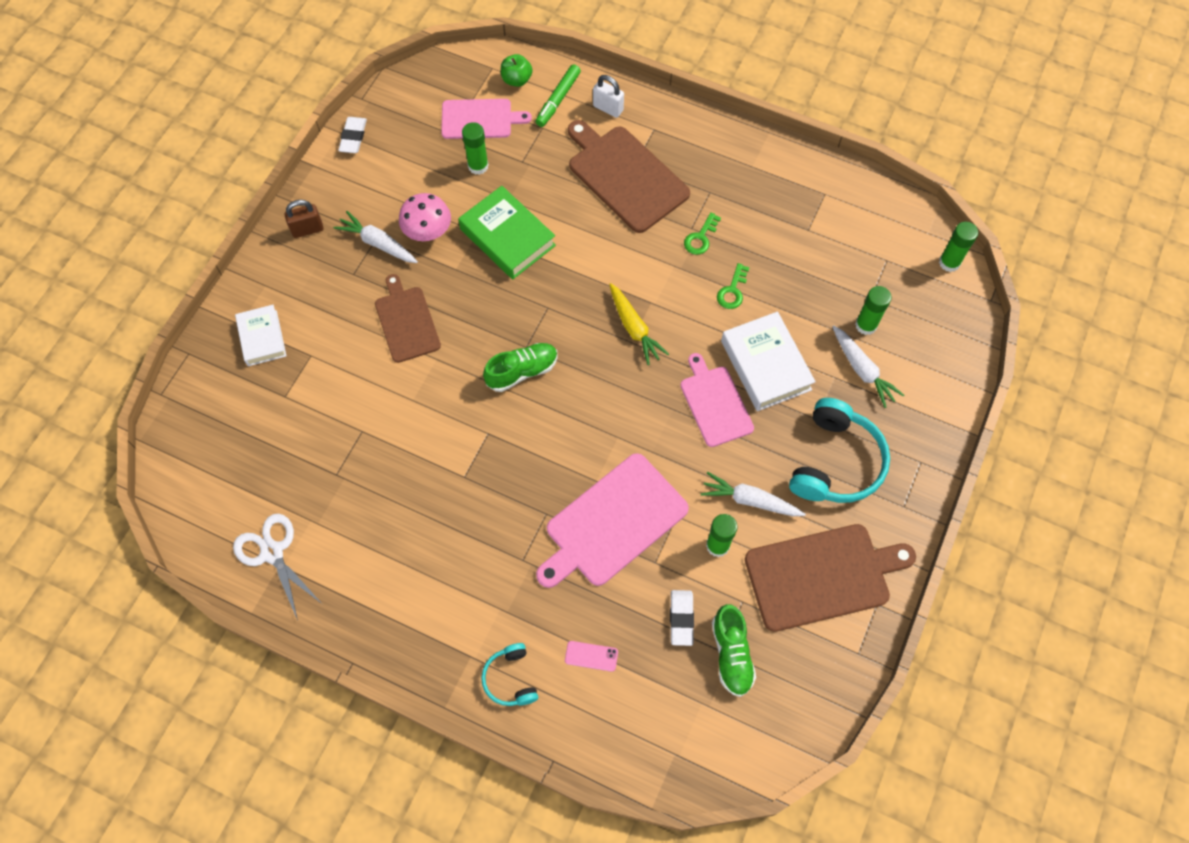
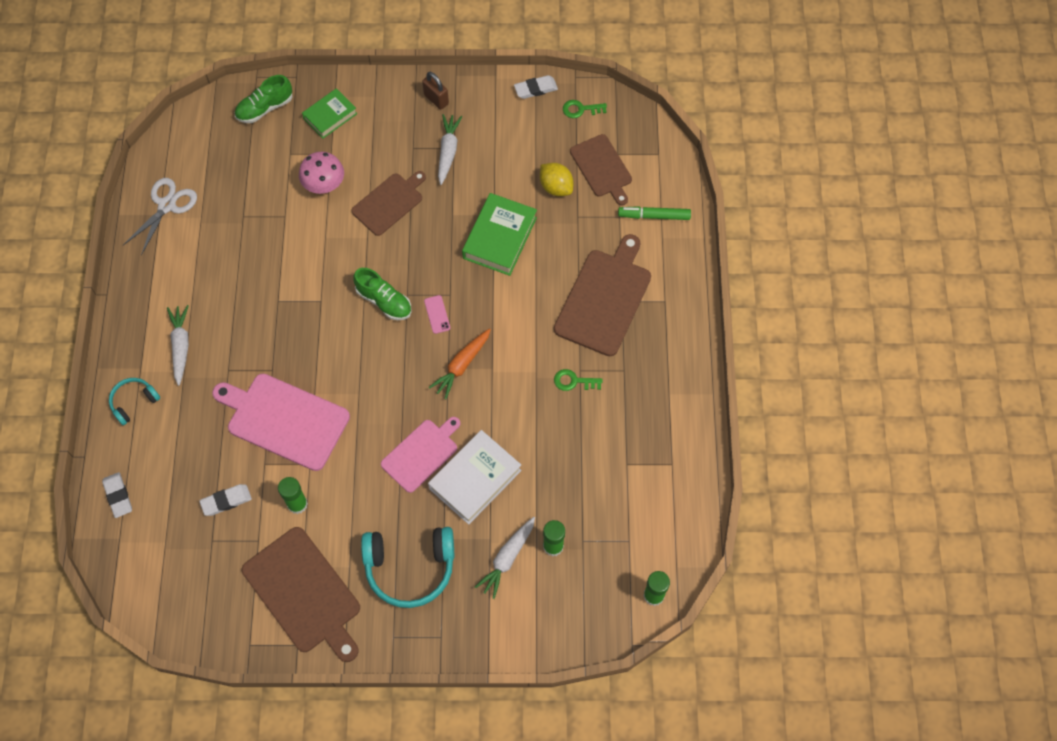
camera: 65 degrees right, 0 degrees up
(262, 338) = (330, 116): white book -> green book
(428, 231) = (476, 180): pink mushroom -> pink mushroom (324, 184)
(478, 166) = (556, 187): green glue stick -> yellow lemon
(480, 119) = (602, 168): pink cutting board -> brown cutting board
(516, 80) = (656, 177): green apple -> none
(591, 656) = (172, 449): pink phone -> pink phone (437, 314)
(608, 108) = (666, 257): white padlock -> none
(621, 737) = (118, 496): none -> white eraser
(634, 328) = (462, 365): yellow carrot -> orange carrot
(731, 654) = (211, 549): green shoe -> green shoe (265, 108)
(732, 291) = (534, 426): green key -> green key (580, 109)
(750, 500) = (346, 513): white carrot -> white carrot (181, 346)

